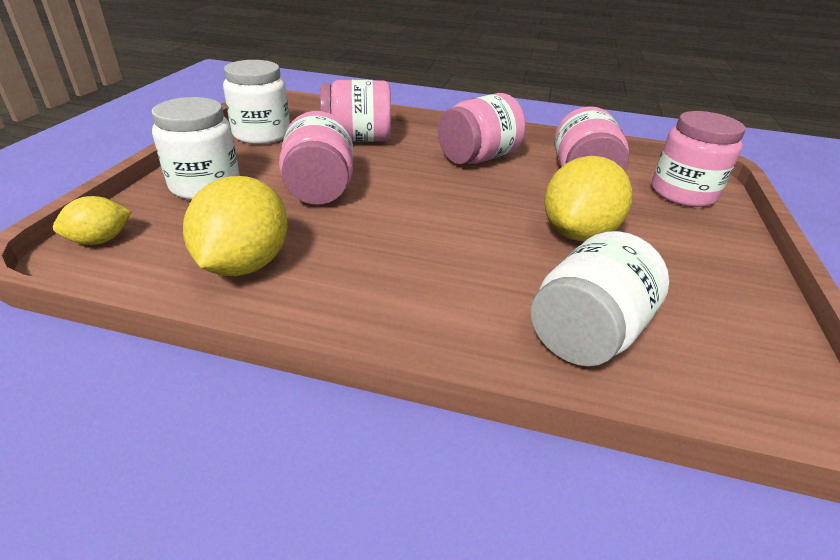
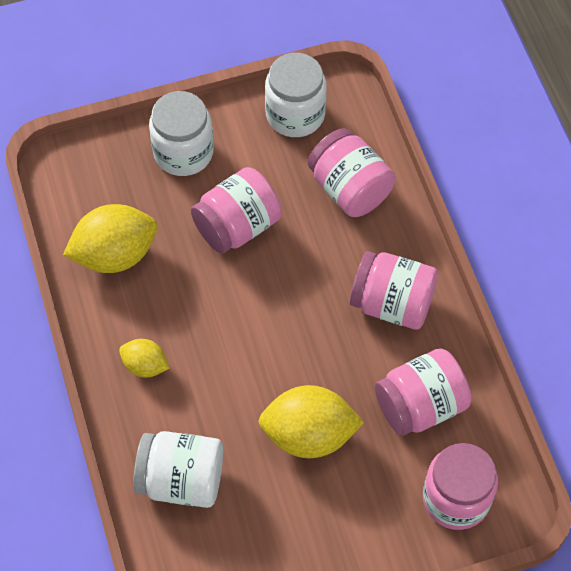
camera: 60 degrees right, 25 degrees up
(100, 240) = (80, 159): yellow lemon -> yellow lemon (145, 365)

